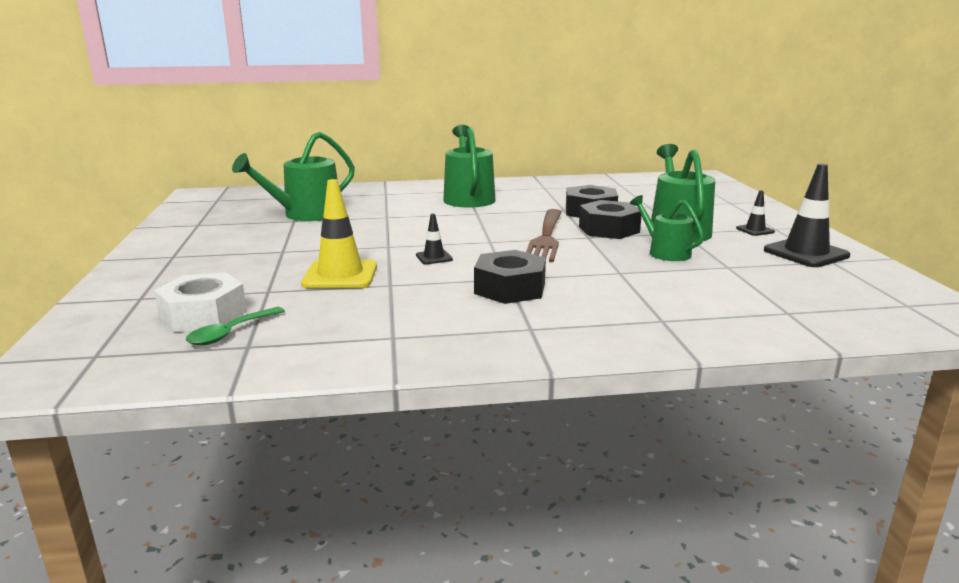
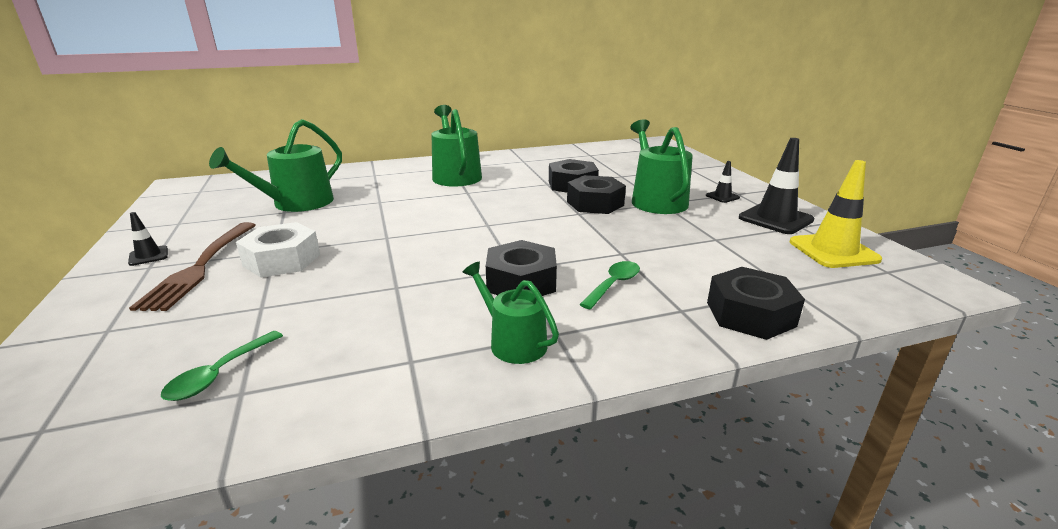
camera: 10 degrees left, 5 degrees up
(203, 315) = (185, 349): white nut -> white nut (282, 260)
(340, 275) = (341, 279): yellow traffic cone -> yellow traffic cone (833, 251)
(434, 257) = (436, 248): black traffic cone -> black traffic cone (148, 256)
(546, 237) = (540, 216): brown fork -> brown fork (200, 267)
(601, 296) = (613, 285): none -> green spoon
(665, 252) = (654, 226): green watering can -> green watering can (513, 342)
(732, 328) = (750, 314): none -> black nut

